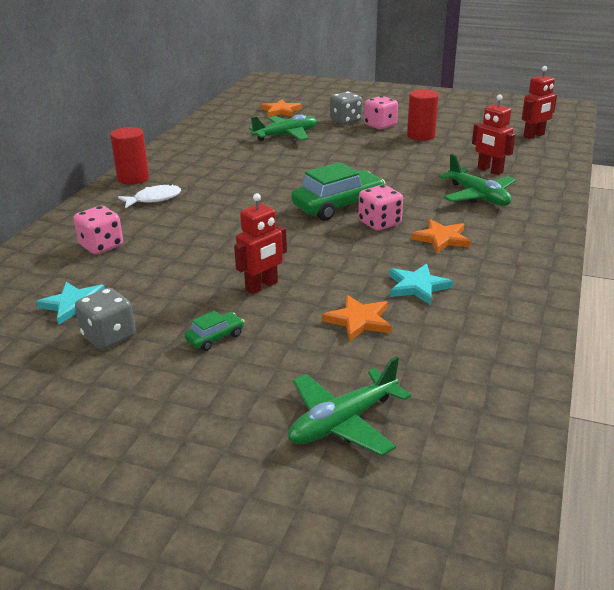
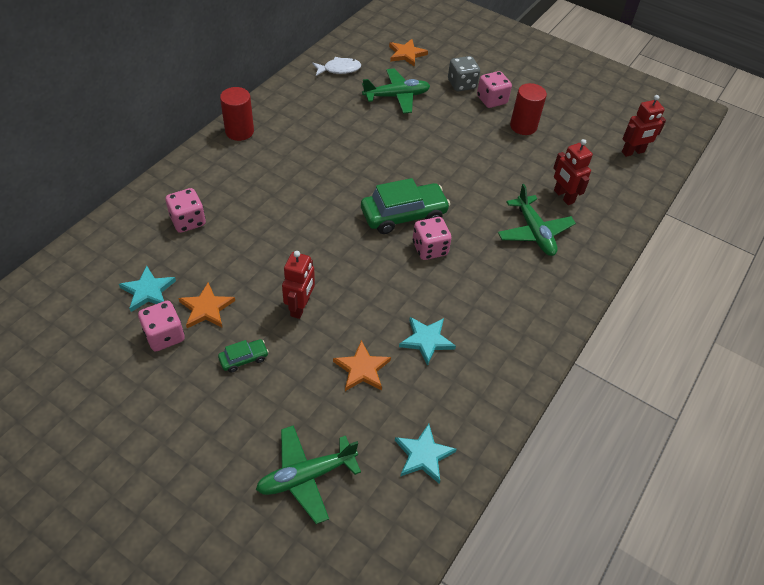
camera: 10 degrees right, 20 degrees up
(109, 336) = (164, 336): grey dice -> pink dice
(154, 199) = (248, 166): white fish -> white fish (339, 69)
(262, 286) = (300, 307): red robot -> red robot turned 45 degrees counterclockwise
(442, 239) = (474, 284): orange star -> orange star (206, 308)
(472, 375) = (423, 455): none -> turquoise star

